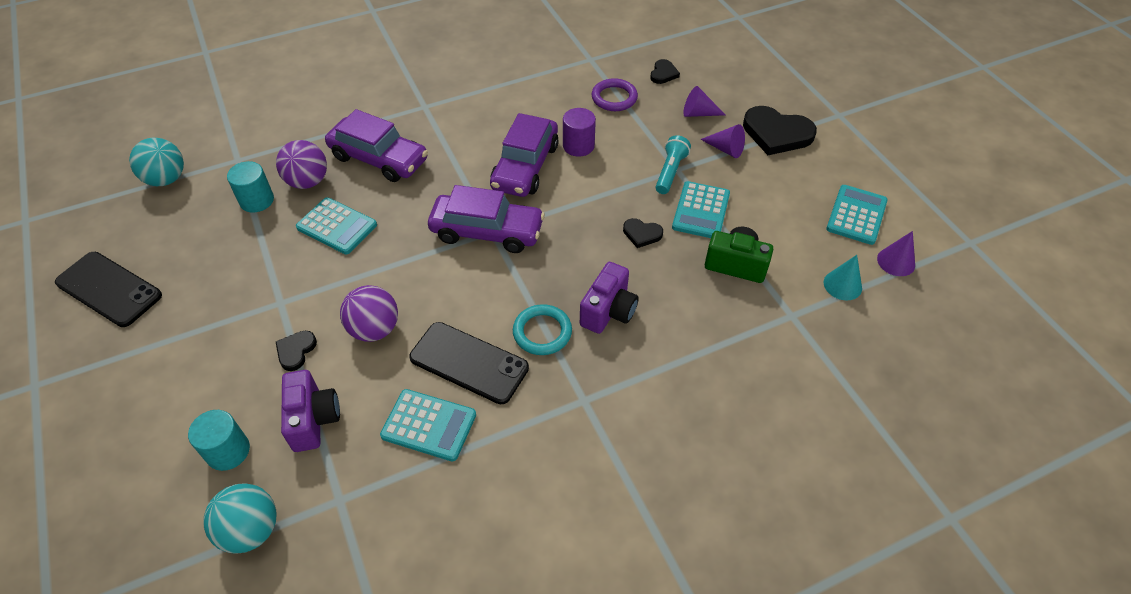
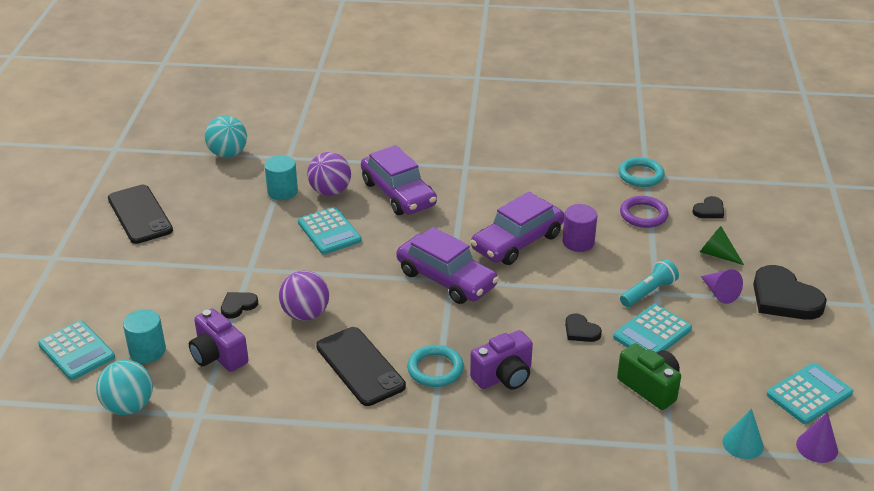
camera: 30 degrees right, 15 degrees down
(313, 419) = (218, 356): purple camera -> purple camera turned 120 degrees clockwise
(429, 425) = (298, 395): turquoise calculator -> turquoise calculator (76, 351)
(585, 60) = (641, 175): none -> turquoise ring
(698, 113) = (717, 254): purple cone -> green cone

